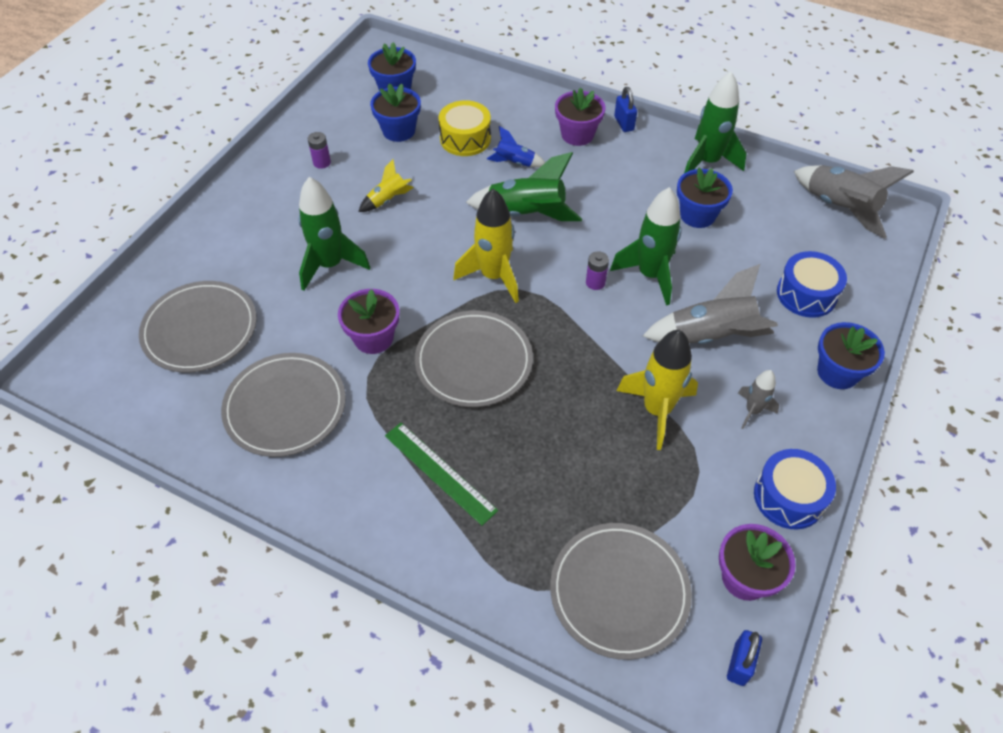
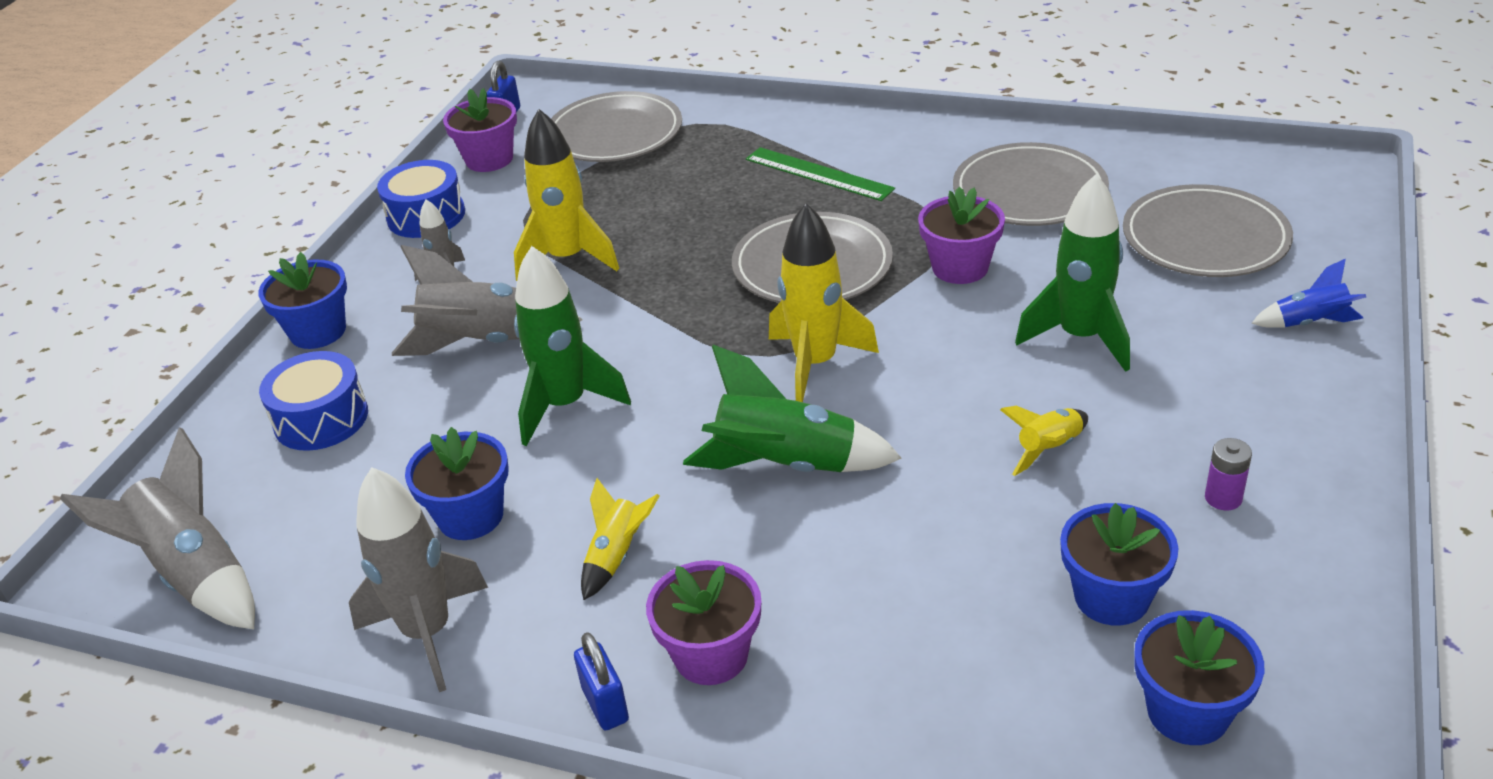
camera: 175 degrees right, 15 degrees down
(465, 139) = (956, 602): yellow drum -> none
(514, 163) = (833, 563): blue rocket -> blue rocket (1309, 323)
(595, 282) = (653, 381): purple battery -> none
(618, 182) = (617, 556): none -> yellow rocket
(707, 162) = (428, 633): green rocket -> grey rocket

